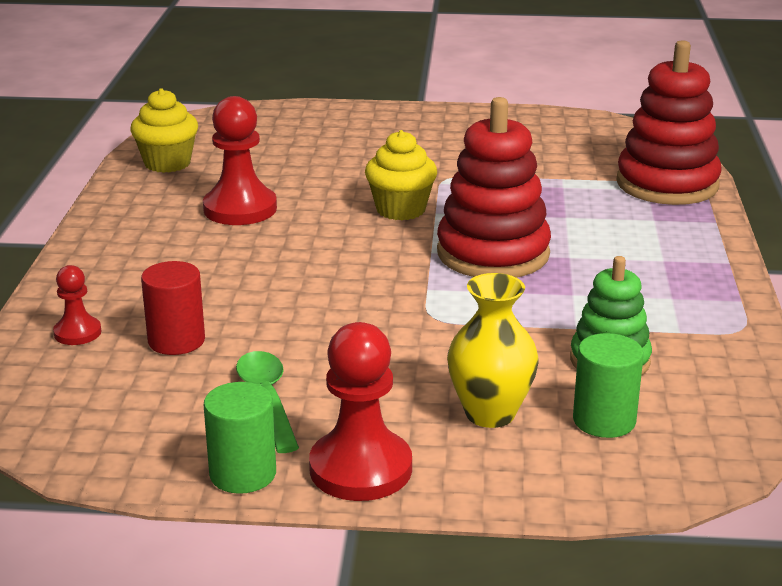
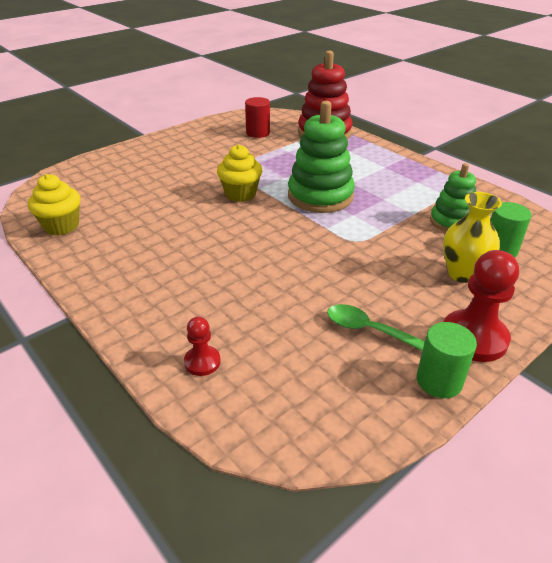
camera: 45 degrees left, 10 degrees up
(176, 341) = (267, 329): red cylinder -> red cylinder (258, 133)
(240, 209) = (157, 233): red pawn -> none
(493, 254) = (320, 196): red stacking toy -> green stacking toy

